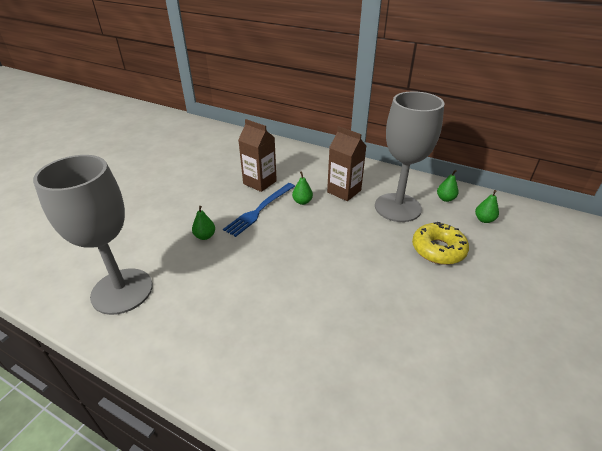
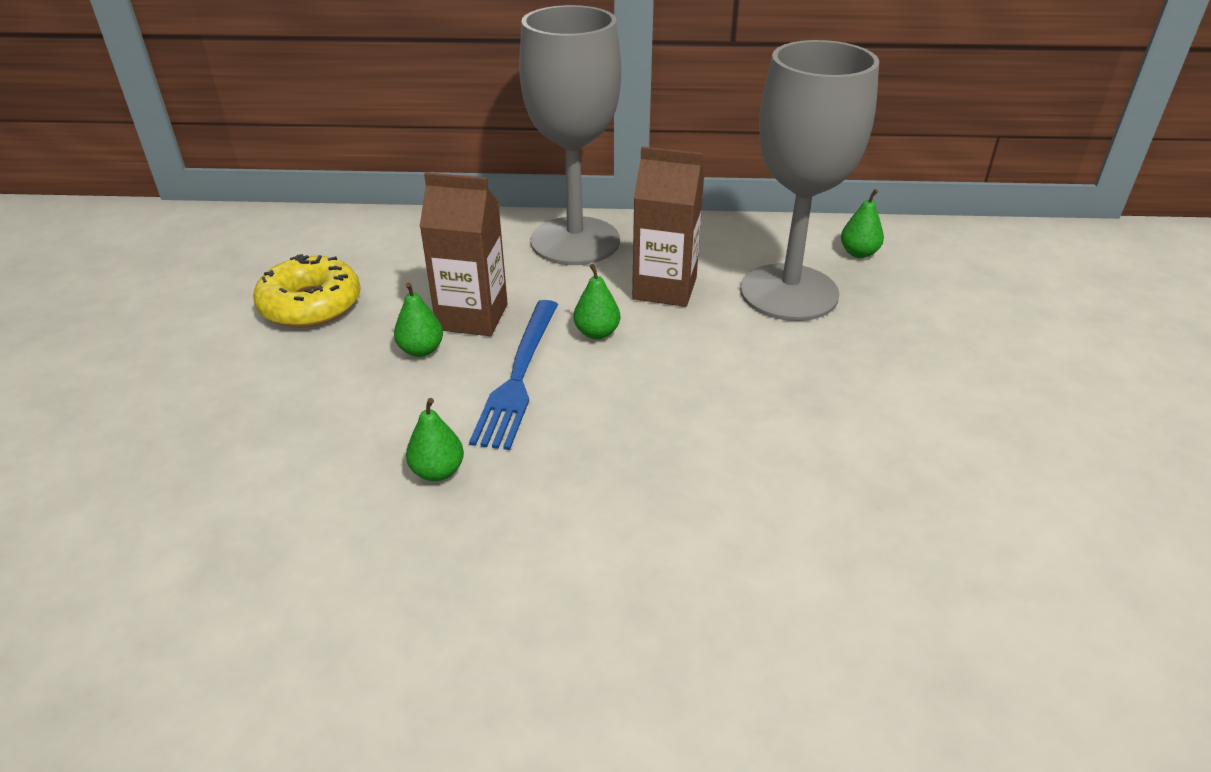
camera: 25 degrees left, 0 degrees up
(122, 291) = (330, 667): grey goblet -> grey goblet (575, 241)
(438, 249) = (917, 351): yellow donut -> yellow donut (311, 305)
(484, 219) = (949, 273): green pear -> green pear (421, 350)

